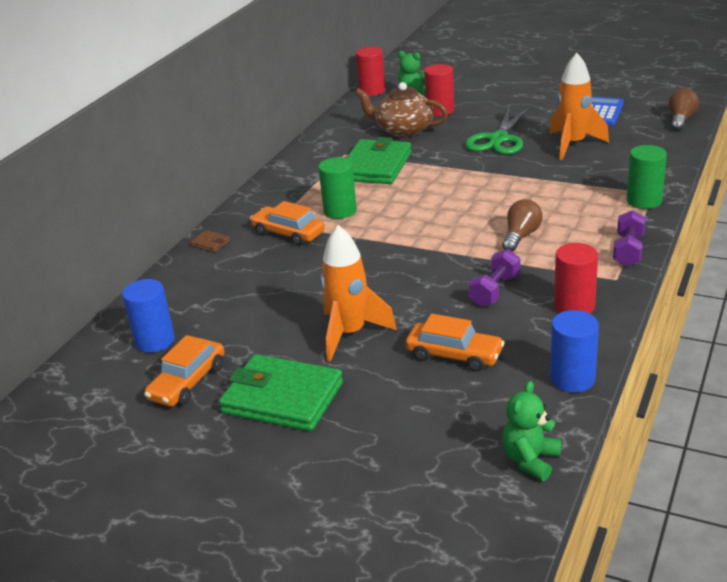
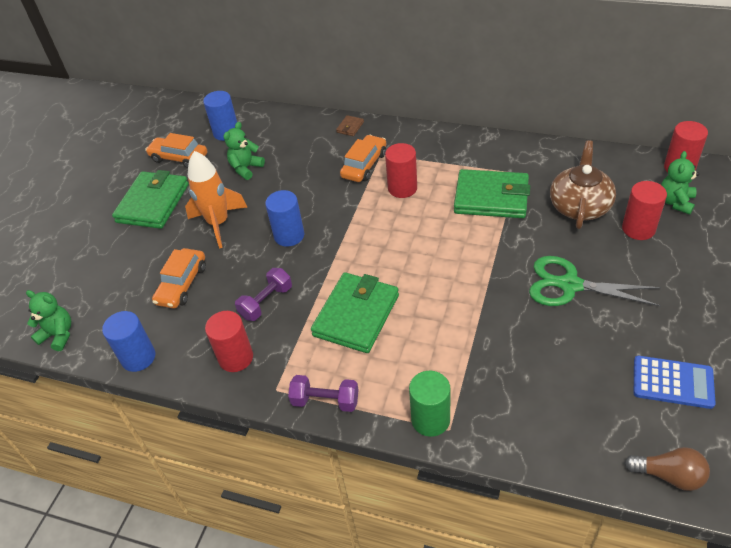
camera: 85 degrees right, 15 degrees up
(247, 318) = (246, 168): none -> green teddy bear
(340, 211) = (402, 188): green cylinder -> red cylinder
(391, 279) = (289, 235): none -> blue cylinder
(495, 290) = (266, 302): purple dumbbell -> purple dumbbell turned 75 degrees counterclockwise
(521, 236) = (356, 315): brown light bulb -> green wallet
(573, 144) = (567, 353): orange rocket -> none

